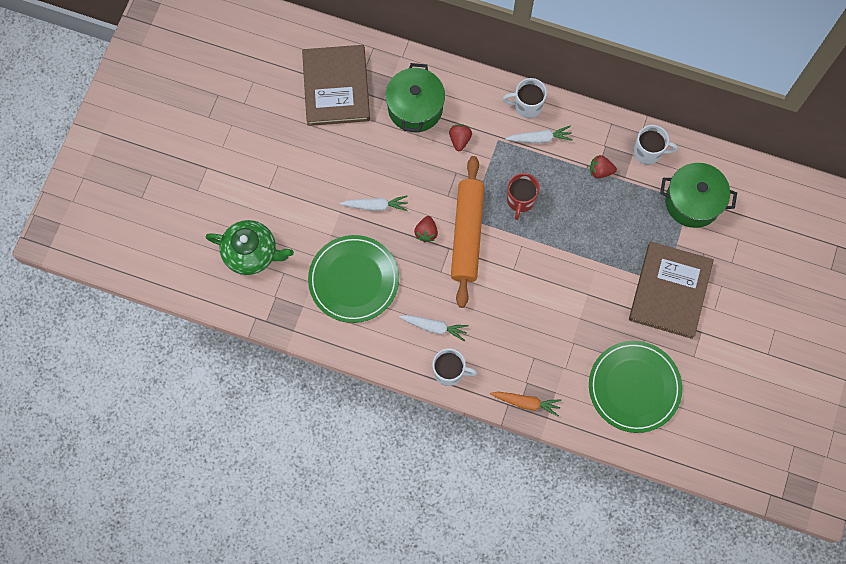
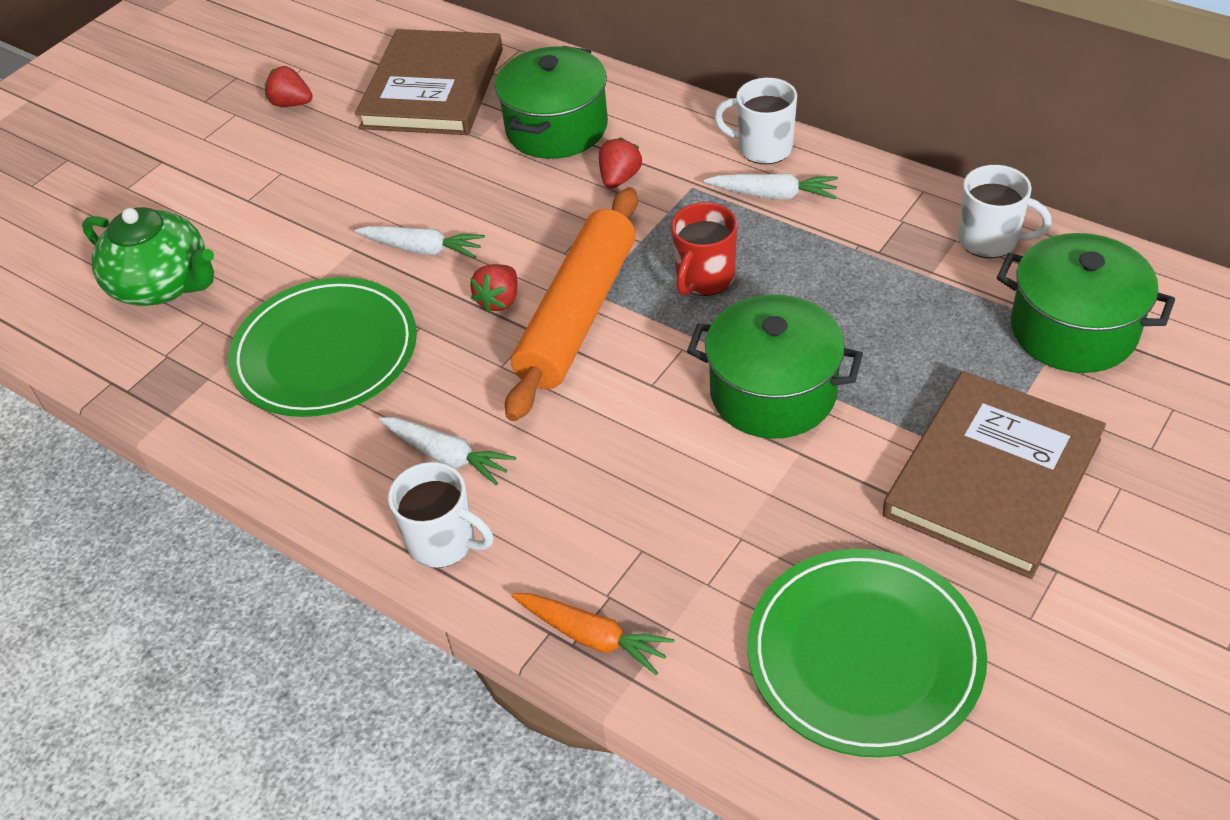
camera: 20 degrees right, 25 degrees down
(568, 263) = (773, 392): none -> green pot
(600, 171) = (882, 256): red strawberry -> red strawberry (291, 103)

